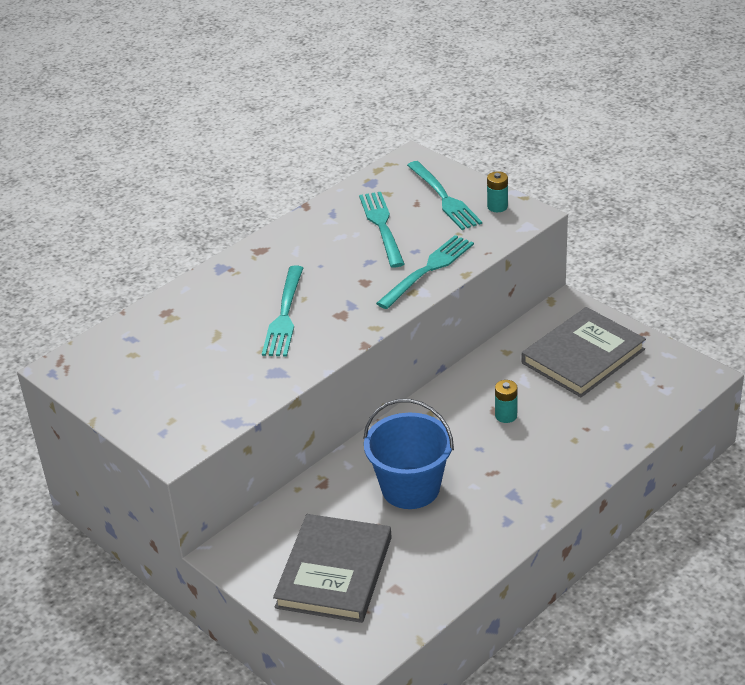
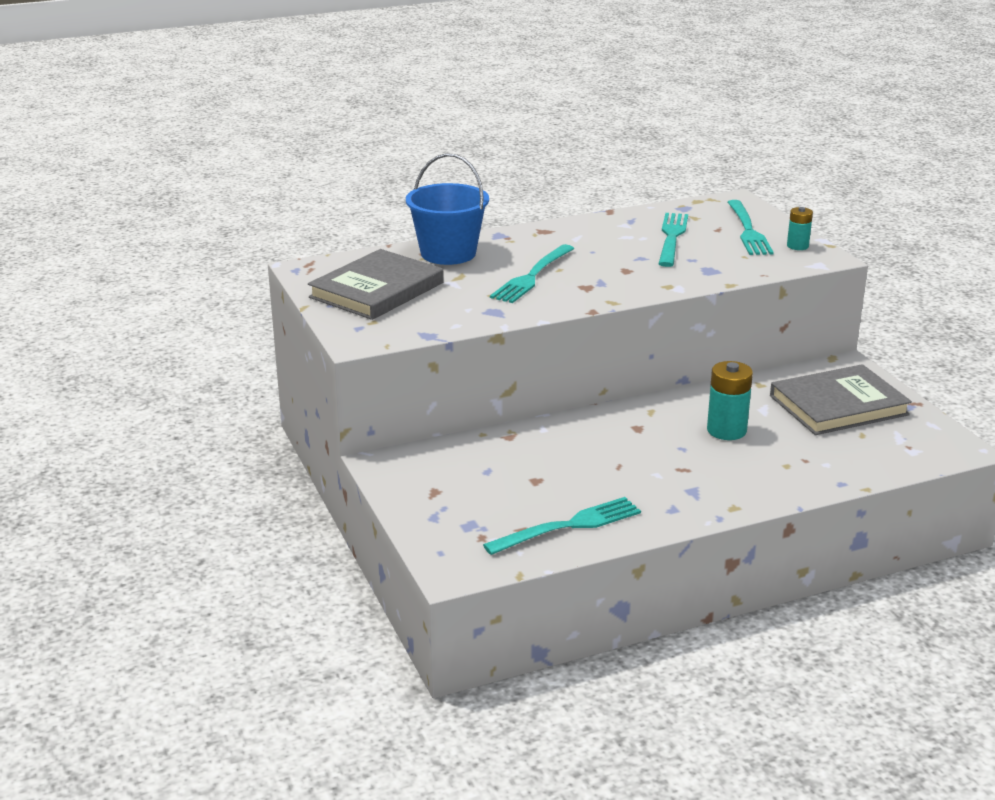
camera: 20 degrees right, 10 degrees down
(334, 572) = (473, 502): grey book -> grey book (377, 290)
(410, 488) = (592, 460): blue bucket -> blue bucket (448, 253)
(428, 270) = (695, 274): turquoise fork -> turquoise fork (569, 526)
(506, 415) = (726, 430): turquoise battery -> turquoise battery, size x1.65

